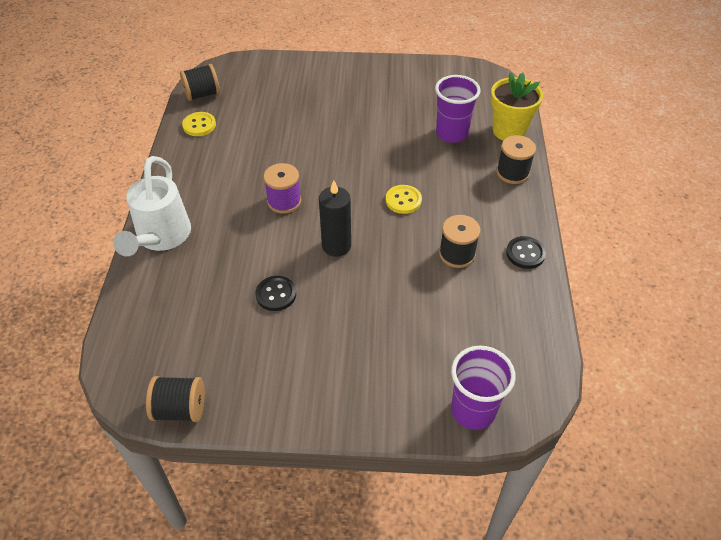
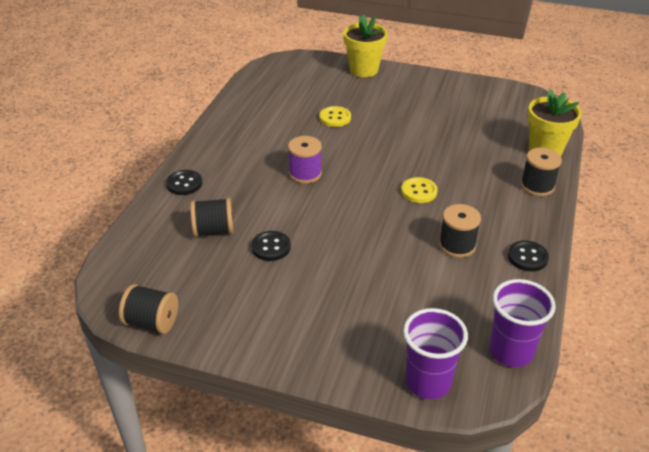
camera: 15 degrees right, 10 degrees down
(161, 237) = (184, 184): white watering can -> black button
(199, 125) = (249, 102): yellow button -> yellow button (335, 118)
(202, 94) = (261, 78): black spool -> black spool (213, 230)
(306, 67) = (364, 70): none -> yellow flower pot
(336, 246) = (341, 218): black candle -> none
(451, 133) = (486, 143): purple cup -> purple cup (511, 351)

